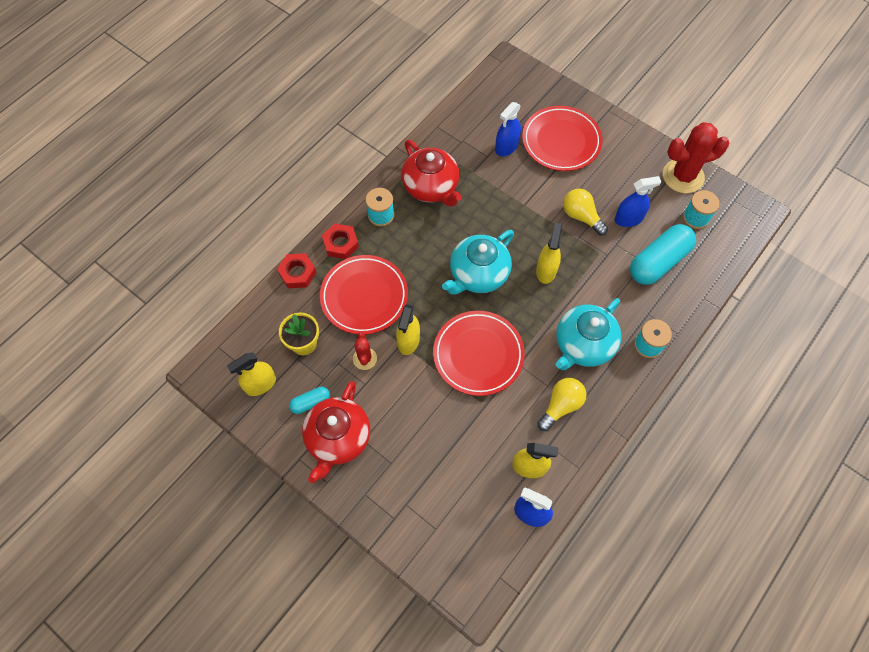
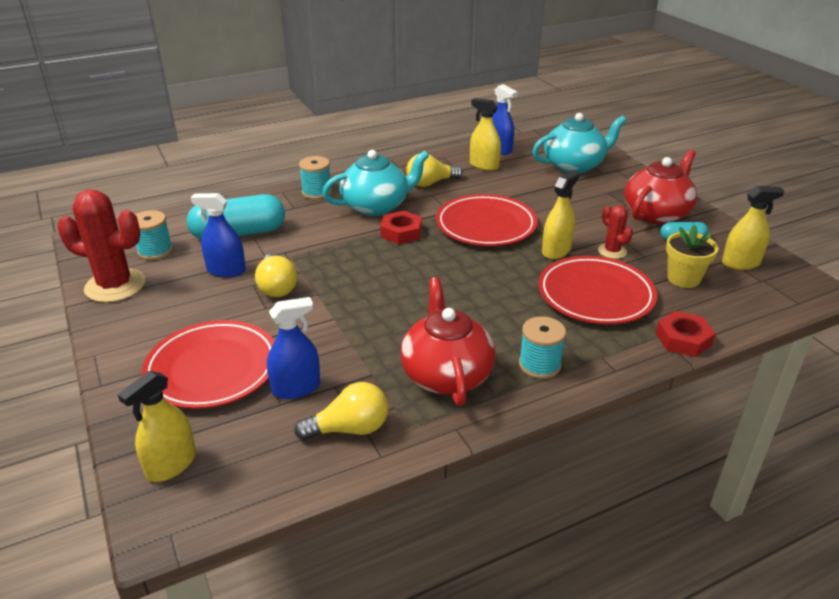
camera: 155 degrees left, 30 degrees down
(340, 243) = (612, 351): red nut -> red nut (401, 232)
(365, 358) = (612, 251): red cactus -> red cactus turned 45 degrees counterclockwise
(461, 134) = (349, 429): none -> yellow light bulb
(478, 274) = (443, 276): turquoise teapot -> turquoise teapot (574, 165)
(546, 270) = (363, 258): yellow spray bottle -> yellow spray bottle (171, 464)

